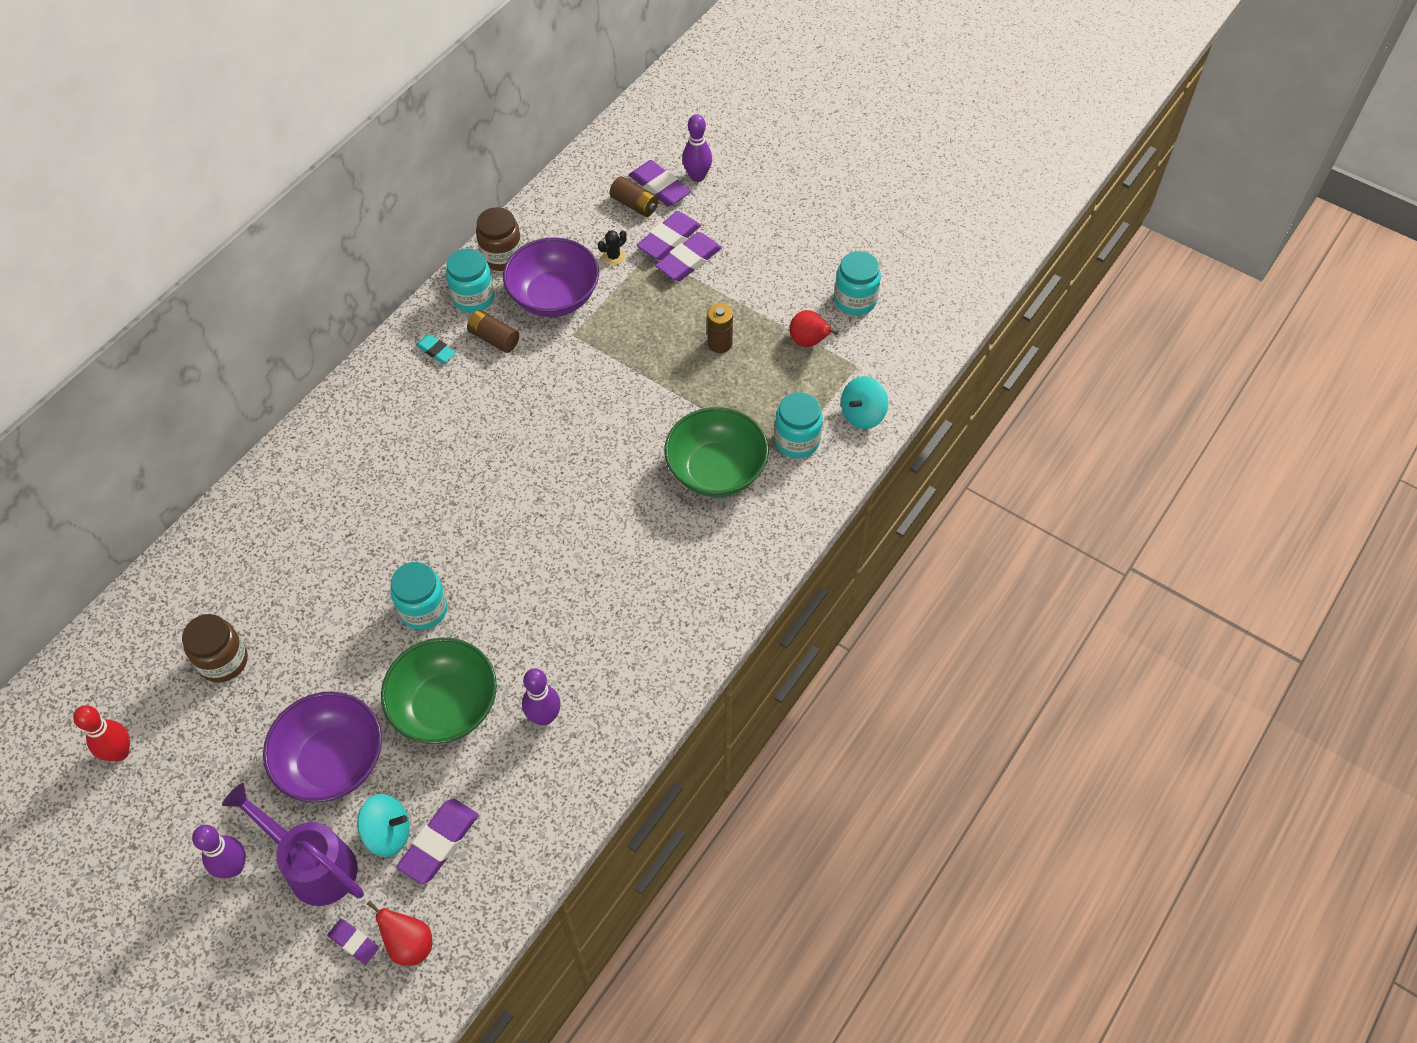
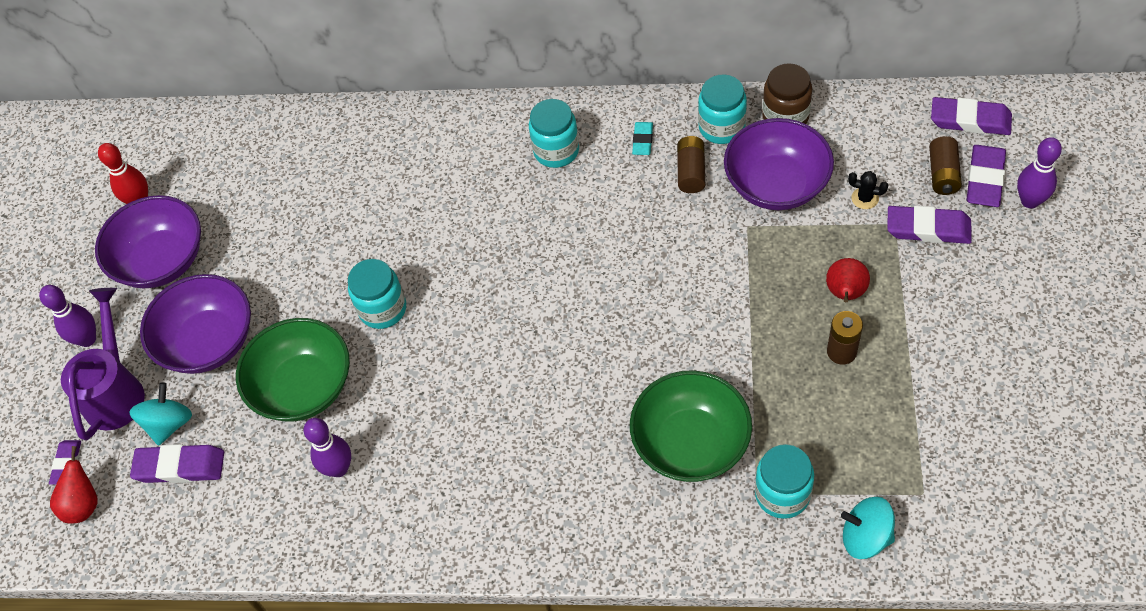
camera: 65 degrees right, 0 degrees up
(207, 762) = (162, 260): none -> purple bowl
(223, 661) = (251, 209): brown jar -> none
(388, 833) = (169, 424): turquoise spinning top -> turquoise spinning top turned 135 degrees counterclockwise
(689, 260) = (918, 261): purple eraser -> purple eraser (970, 120)
(809, 342) = (914, 430): red pear -> red pear (845, 293)
(855, 300) = (1007, 441): turquoise jar -> turquoise jar (556, 151)

